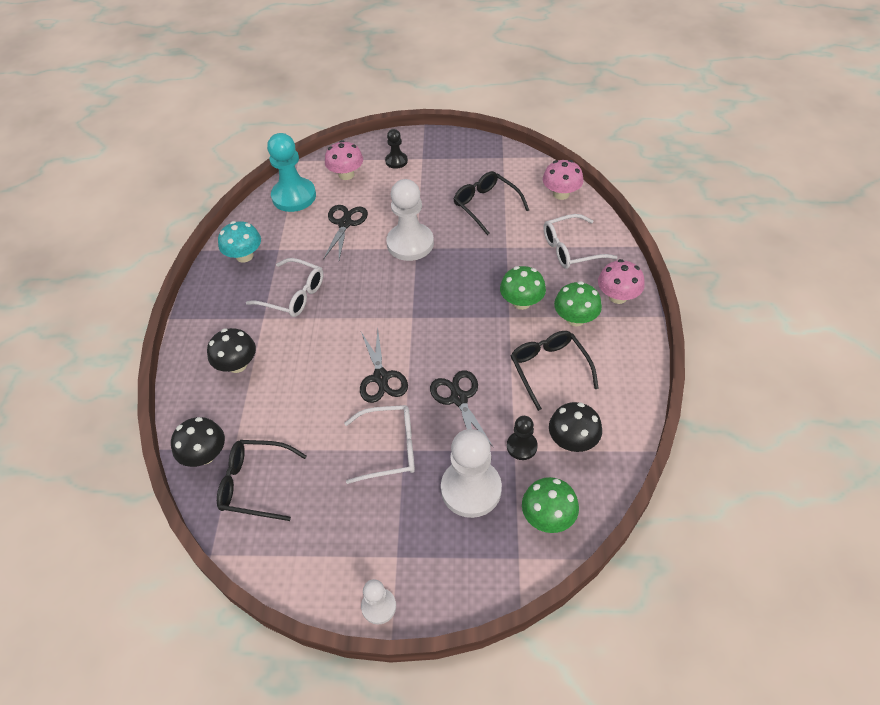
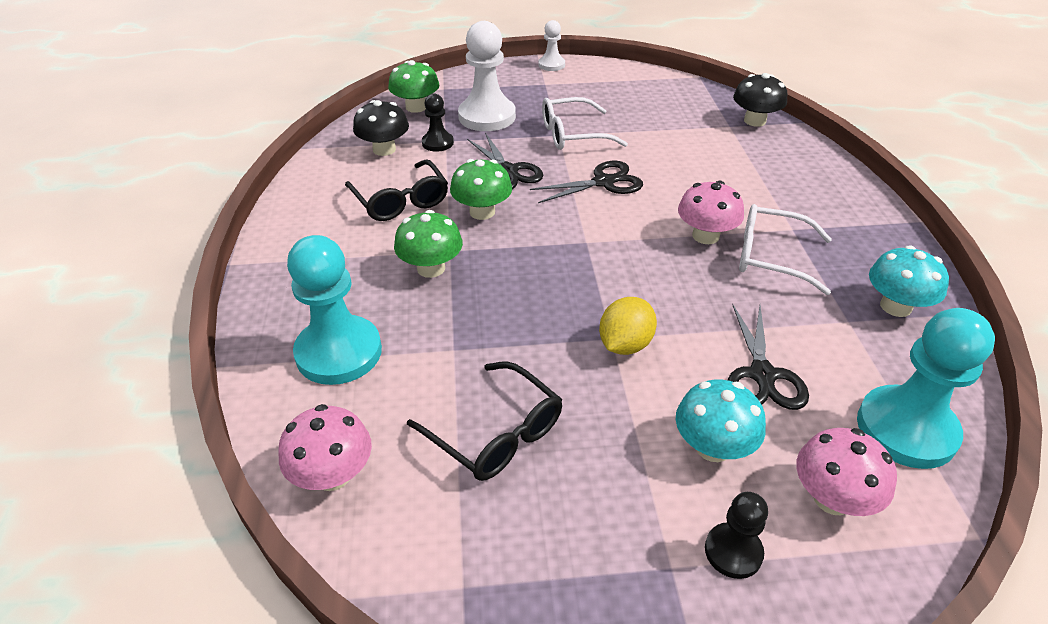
camera: 170 degrees right, 10 degrees down
(237, 364) = (784, 183): black mushroom -> none
(255, 484) = (691, 108): black glasses -> none
(381, 377) = (603, 182): black scissors -> black scissors turned 90 degrees clockwise
(386, 194) = (713, 447): none -> turquoise mushroom
(410, 243) = (625, 344): white pawn -> yellow lemon
(571, 249) = (339, 352): white glasses -> turquoise pawn
(575, 318) = (356, 253): green mushroom -> green mushroom (482, 212)
(617, 296) = (285, 284): pink mushroom -> pink mushroom (705, 236)

